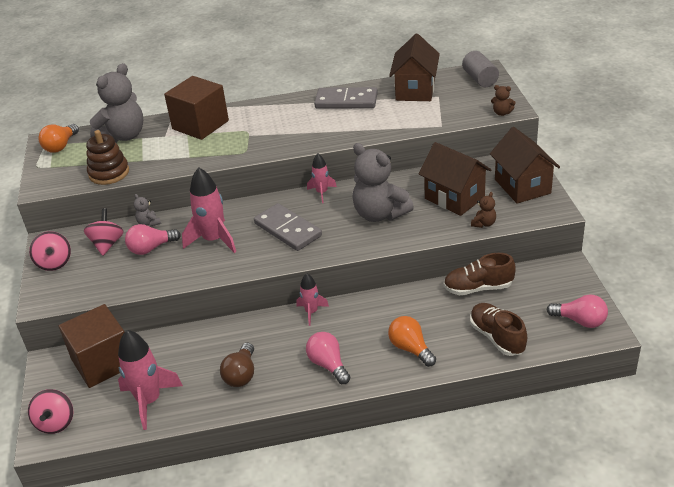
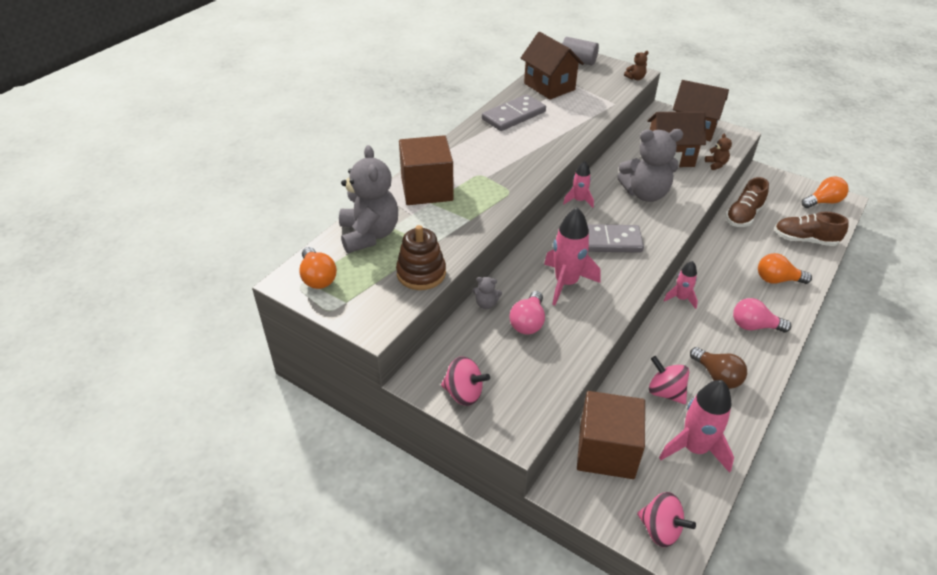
camera: 50 degrees left, 5 degrees up
(107, 244) = (482, 344): pink spinning top -> pink spinning top (665, 392)
(580, 321) = (823, 202): pink light bulb -> orange light bulb

